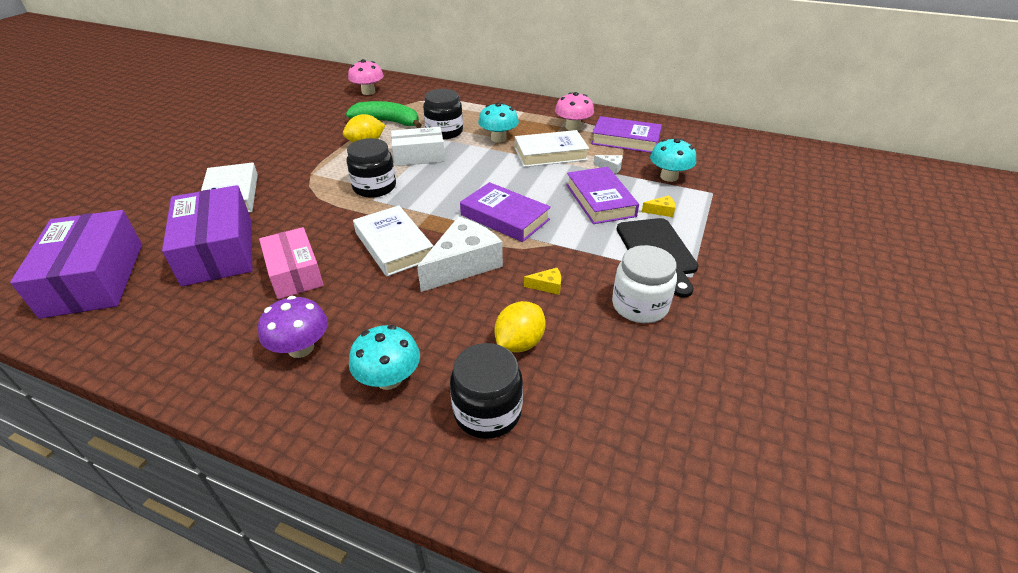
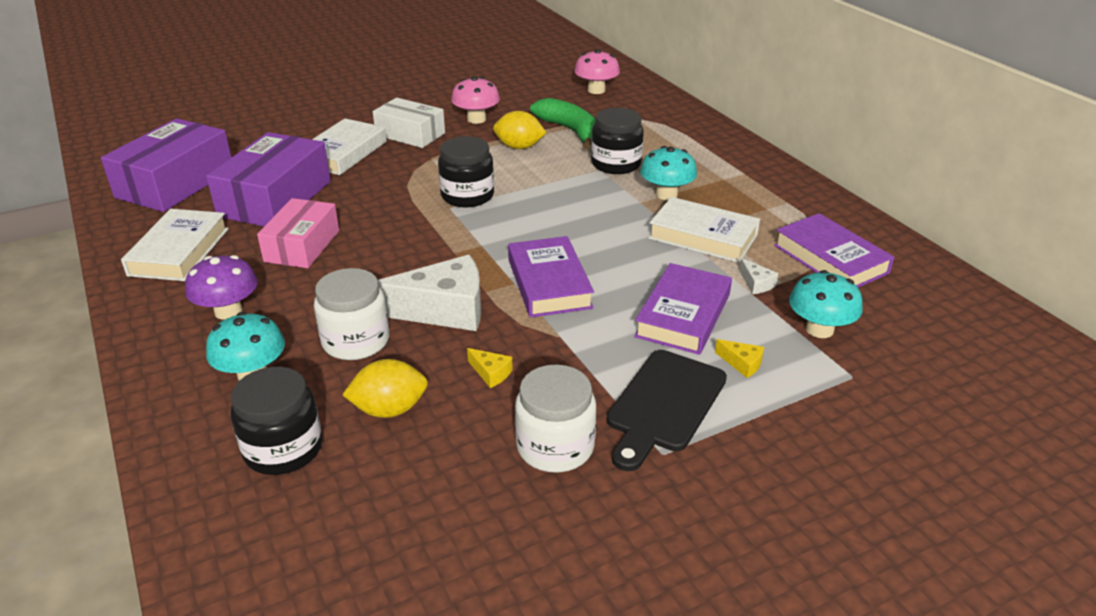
camera: 40 degrees right, 5 degrees down
(394, 245) = (409, 261): white book -> white book (179, 251)
(419, 156) = (552, 180): white box -> white box (410, 134)
(433, 314) = (356, 341): none -> white jar
(573, 127) = (780, 216): pink mushroom -> pink mushroom (476, 119)

